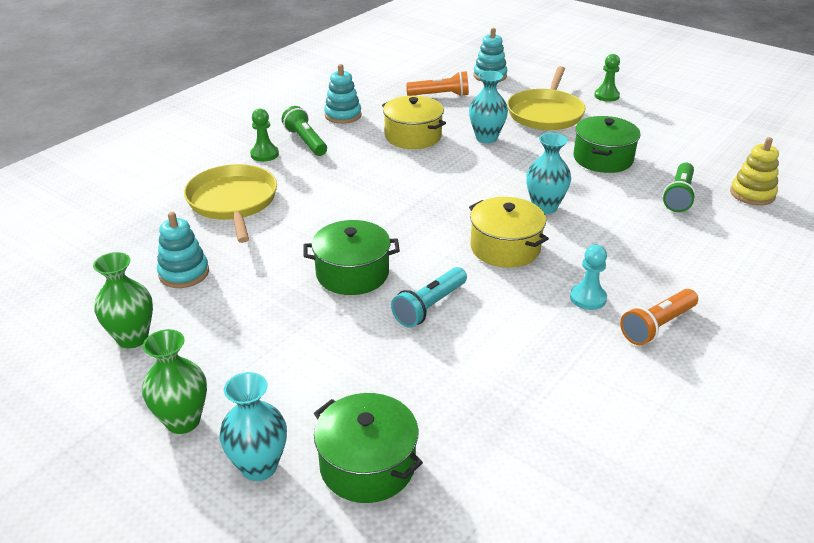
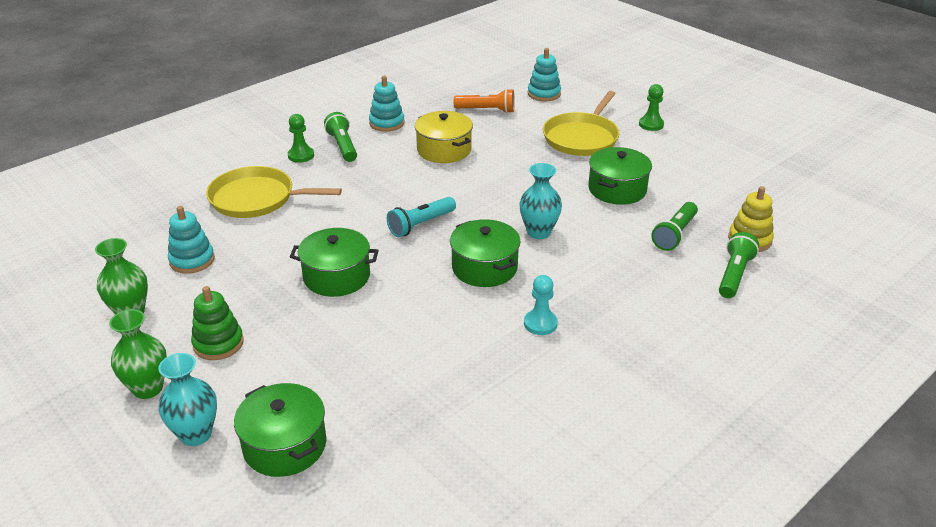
camera: 10 degrees right, 0 degrees up
(233, 202) = (257, 199): yellow pan -> yellow pan turned 75 degrees counterclockwise
(247, 360) = (218, 343): none -> green stacking toy
(429, 306) = (393, 315): turquoise flashlight -> turquoise flashlight (421, 225)
(486, 138) = (513, 158): turquoise vase -> none
(505, 248) = (484, 267): yellow pot -> green pot
(657, 326) = (593, 357): orange flashlight -> none
(754, 229) = (734, 275): none -> green flashlight

